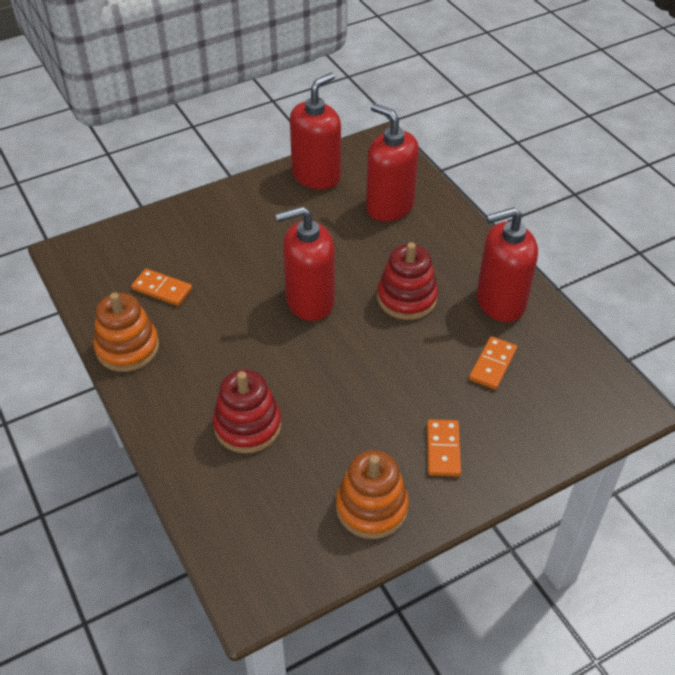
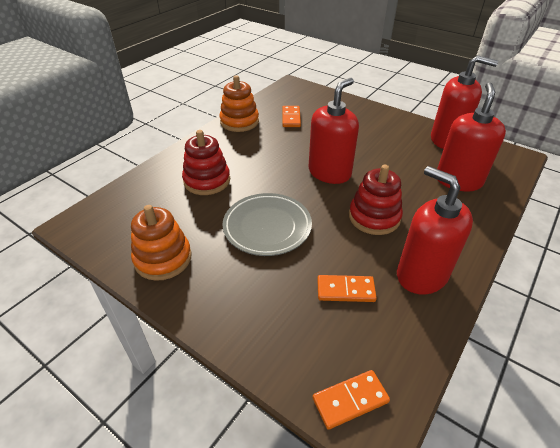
camera: 65 degrees right, 5 degrees down
(309, 301) = (329, 172): red soap dispenser -> red soap dispenser turned 75 degrees clockwise
(372, 393) = (267, 227): none -> grey plate
(443, 449) = (235, 284): orange domino -> orange domino (350, 400)

